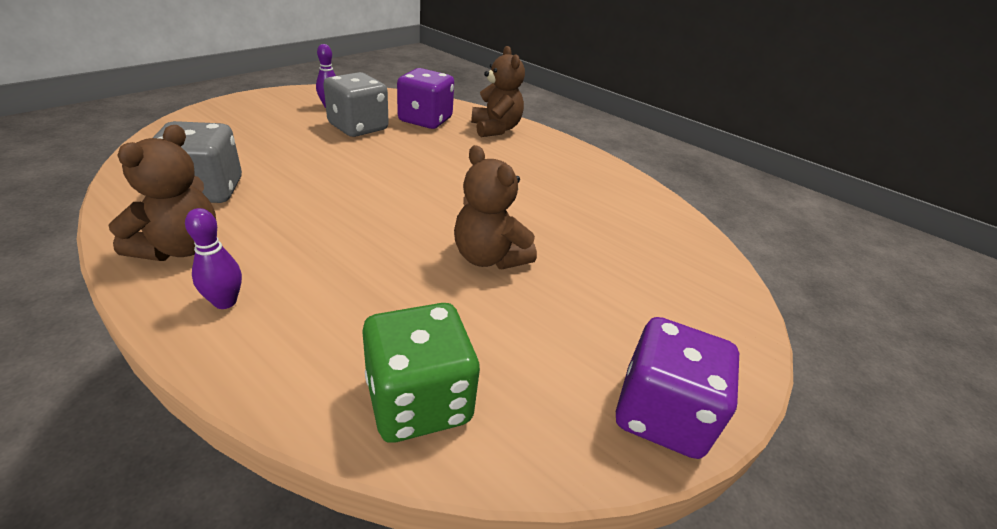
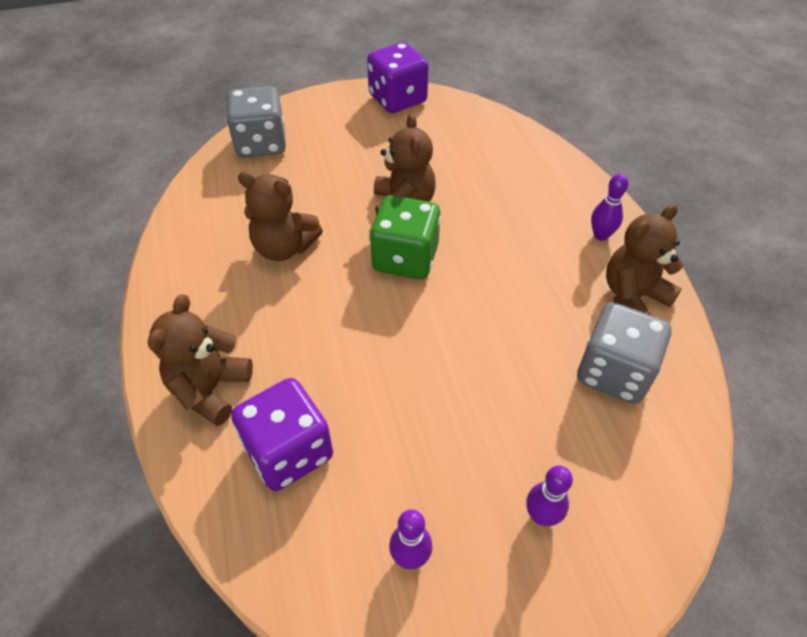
camera: 140 degrees left, 15 degrees up
(257, 126) = (541, 515): none -> purple bowling pin
(358, 127) = (399, 461): grey dice -> grey dice (261, 144)
(419, 401) = (509, 144): green dice -> green dice (405, 258)
(548, 195) = (284, 247): none -> brown teddy bear

